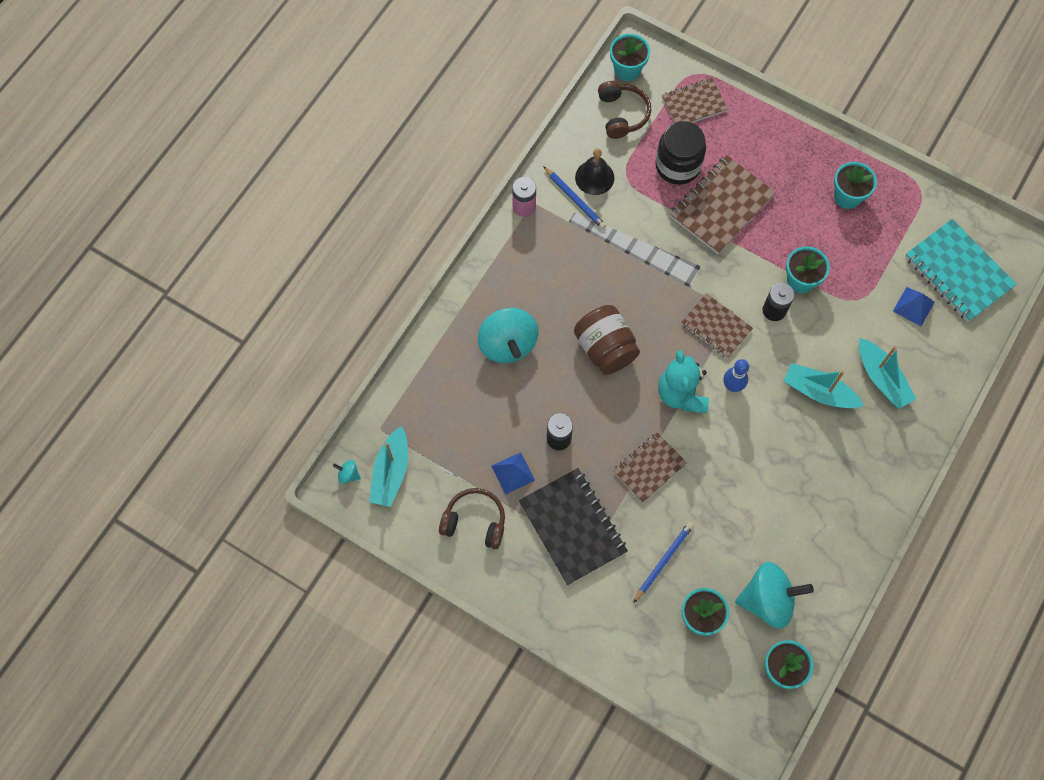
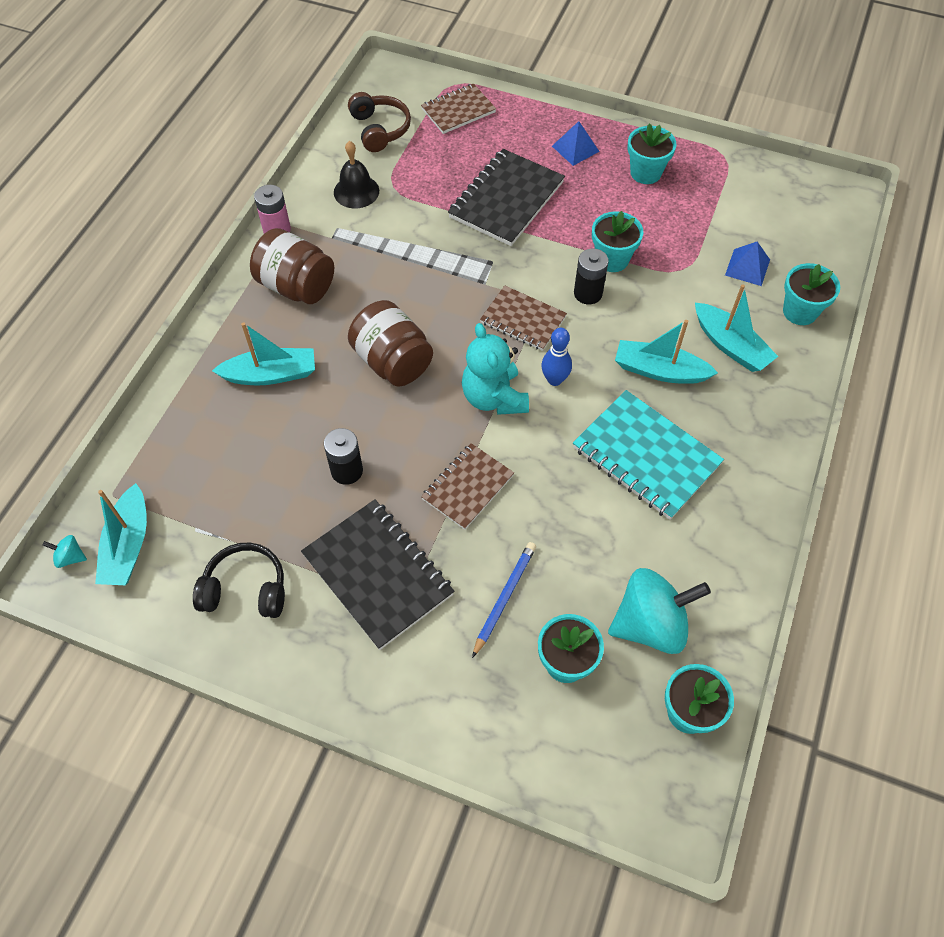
camera: 10 degrees left, 10 degrees down
(475, 522) = (246, 589): brown headphones -> black headphones
(508, 344) = (271, 374): turquoise spinning top -> turquoise boat
(513, 473) = (291, 521): blue pyramid -> blue pyramid (575, 148)
(535, 265) = (296, 286): none -> brown jar
(575, 199) = (336, 215): blue pencil -> none
(627, 69) = (379, 89): turquoise flower pot -> turquoise flower pot (800, 311)
(678, 166) = (450, 168): black jar -> none
(721, 206) = (506, 200): brown notebook -> black notebook
(958, 272) = (787, 227): turquoise notebook -> turquoise notebook (646, 456)

